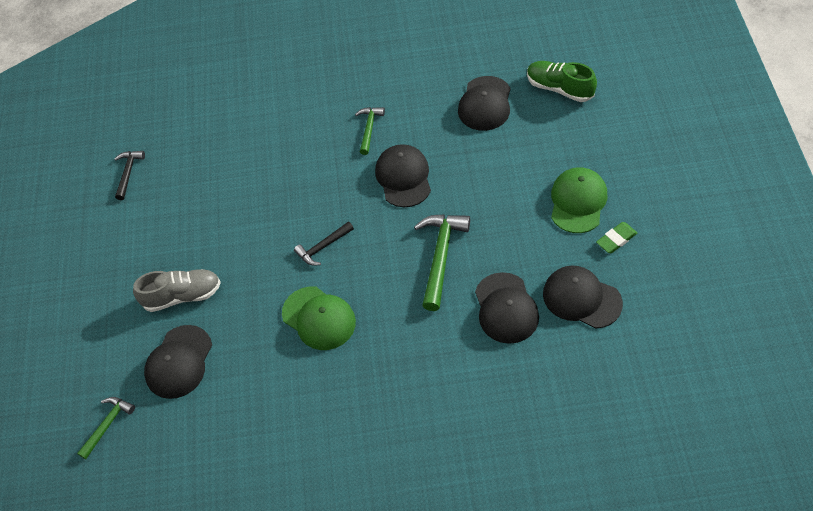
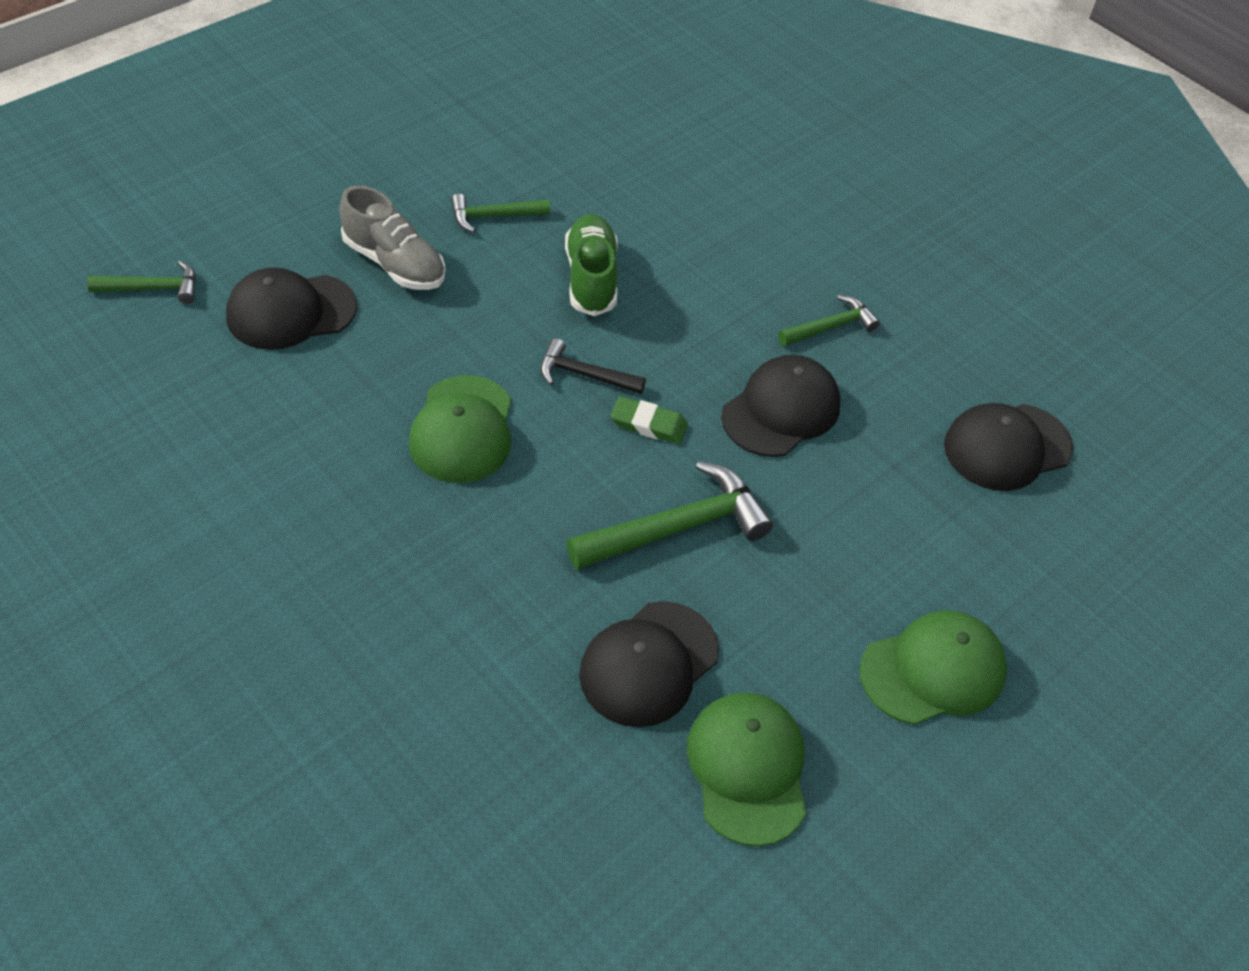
camera: 45 degrees right, 5 degrees down
(128, 173) = (542, 116): black hammer -> none
(185, 233) = (493, 216): none -> green hammer
(559, 88) = (1132, 534): green shoe -> green shoe (591, 278)
(581, 298) = (748, 769): black cap -> green cap
(616, 239) = (905, 767): green eraser -> green eraser (648, 424)

